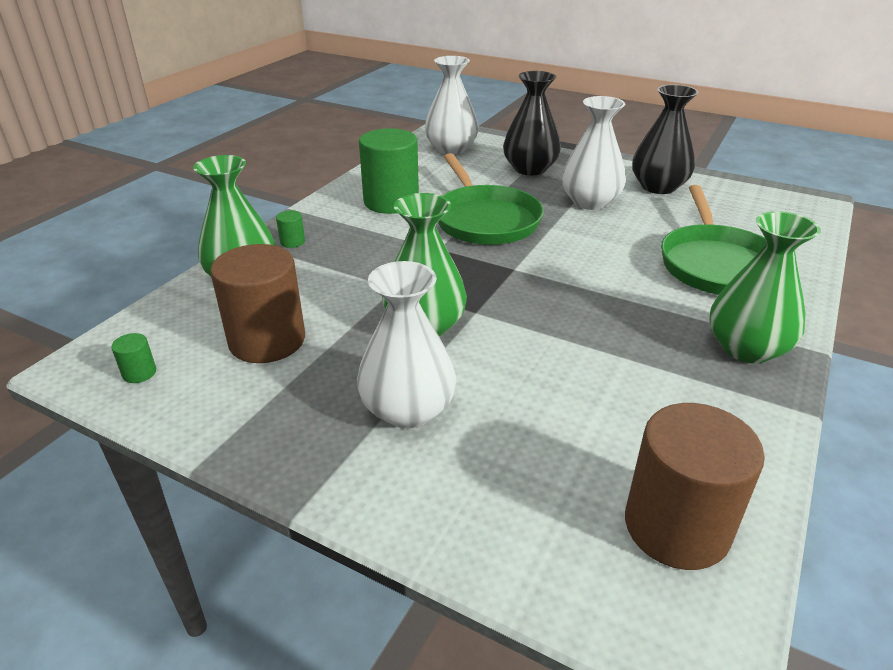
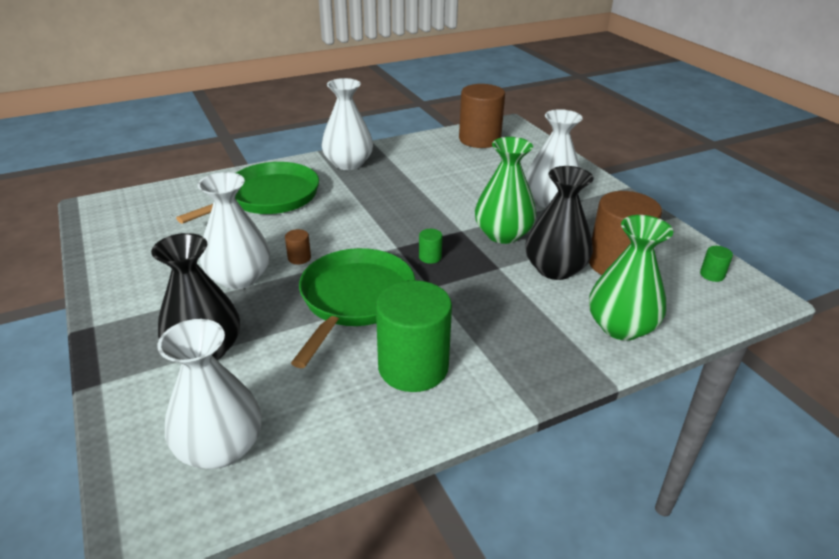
camera: 145 degrees left, 0 degrees up
(292, 242) = (557, 352): green cylinder -> green cylinder (430, 257)
(577, 228) = (299, 258): none -> brown cylinder
(658, 187) = (154, 267): black vase -> black vase (555, 269)
(746, 348) = (348, 163): green vase -> white vase

